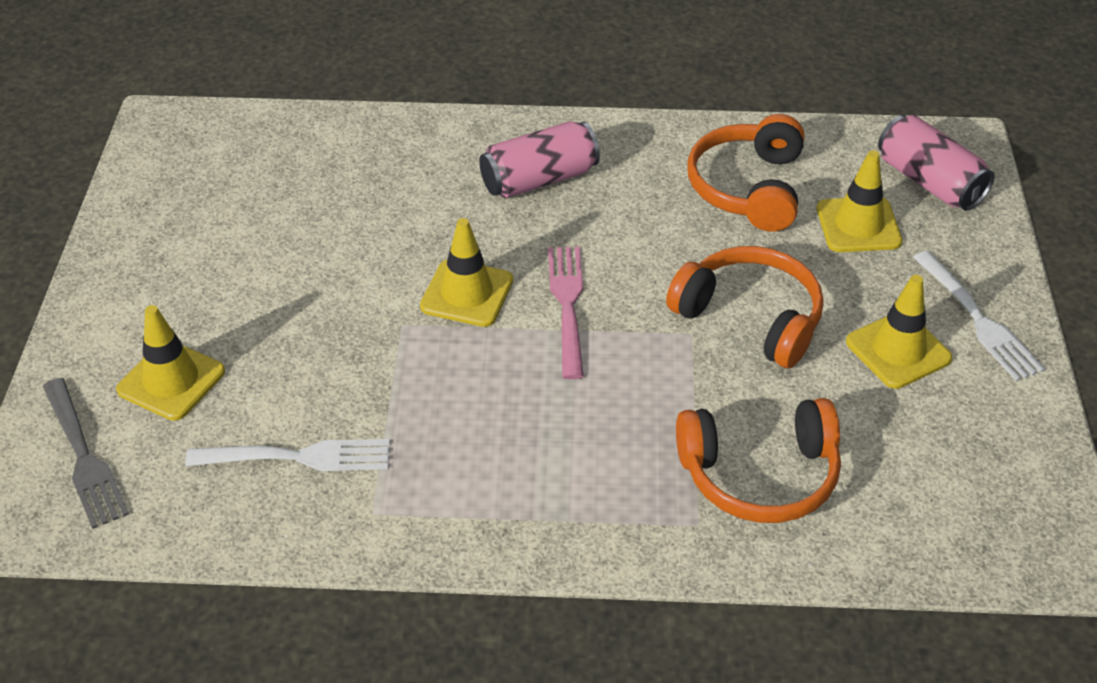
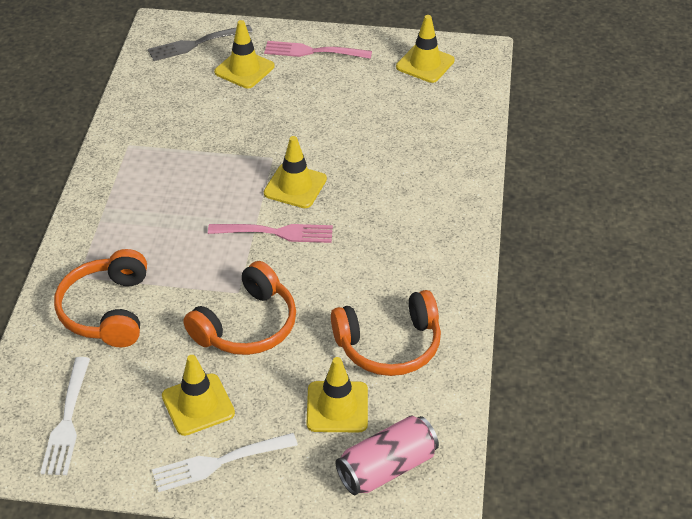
camera: 95 degrees right, 0 degrees up
(132, 298) = (314, 51): none -> pink fork
(183, 175) = (425, 64): none -> yellow traffic cone
(296, 457) = (175, 116): white fork -> white fork (67, 420)
(539, 179) = (408, 227): pink can -> none
(749, 188) = (389, 345): orange headphones -> orange headphones turned 150 degrees clockwise

